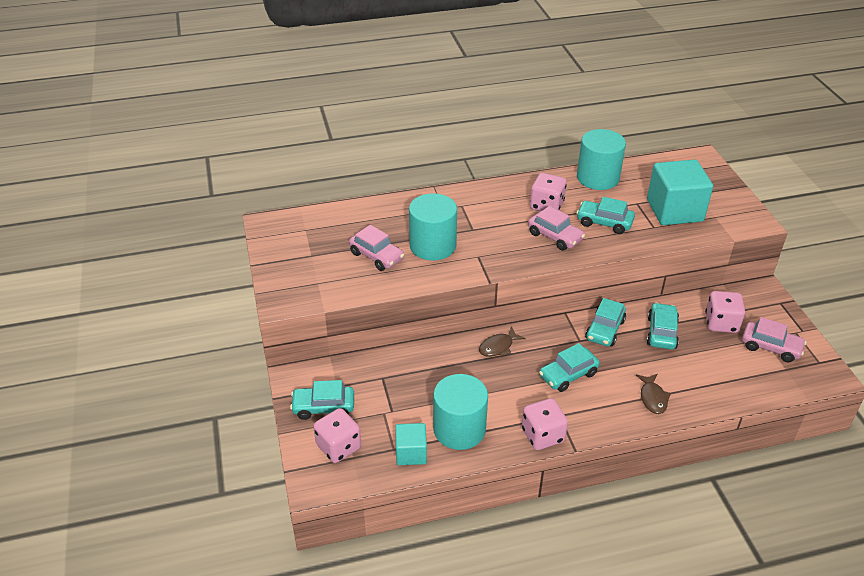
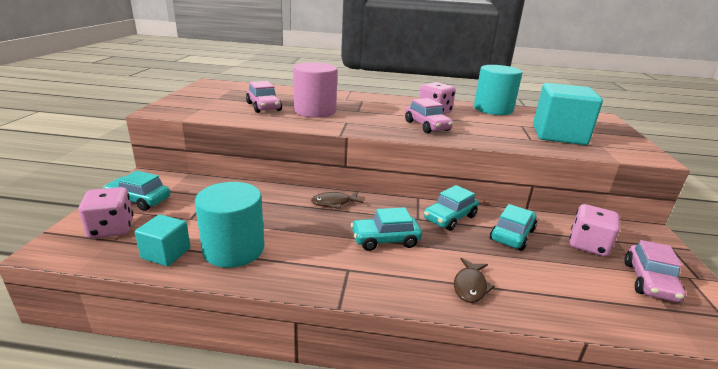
camera: 20 degrees right, 15 degrees down
(433, 246) = (315, 111): turquoise cylinder -> pink cylinder
(542, 435) = (313, 281): pink dice -> none
(604, 223) = (481, 128): turquoise car -> none
(770, 347) = (649, 282): pink car -> pink car turned 60 degrees clockwise

